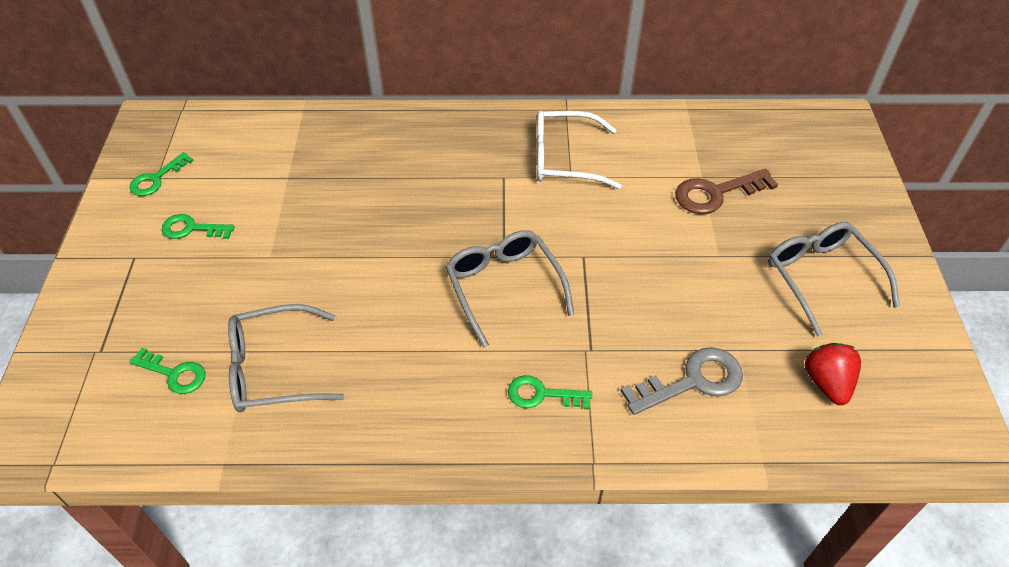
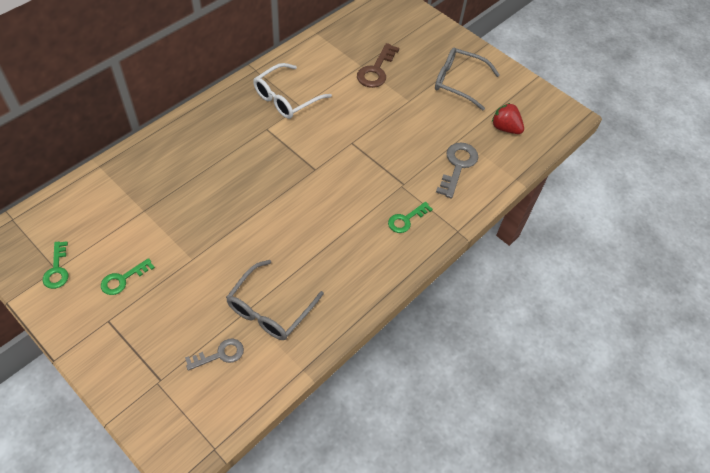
camera: 50 degrees left, 5 degrees up
(174, 373) = (220, 354): green key -> grey key
(504, 287) = (333, 184): grey glasses -> none

